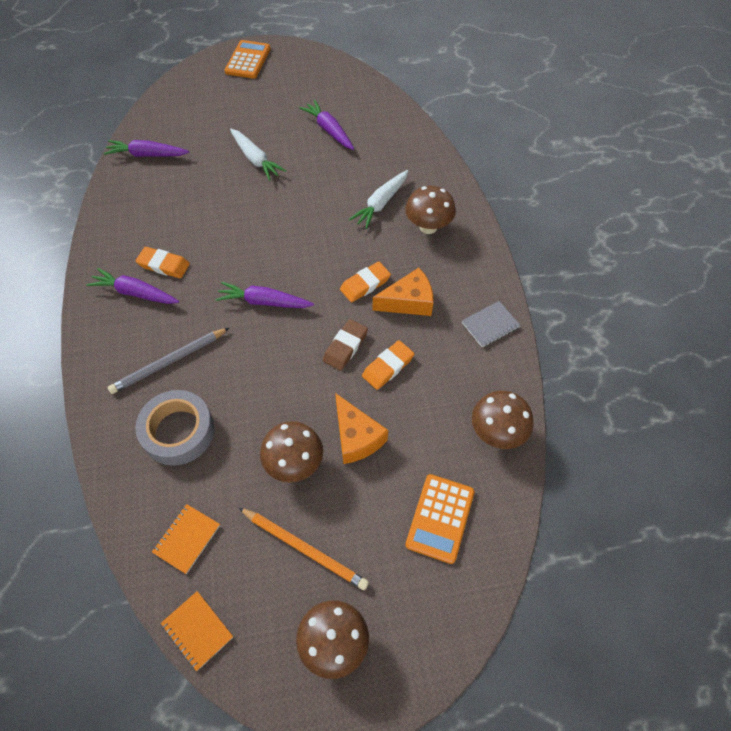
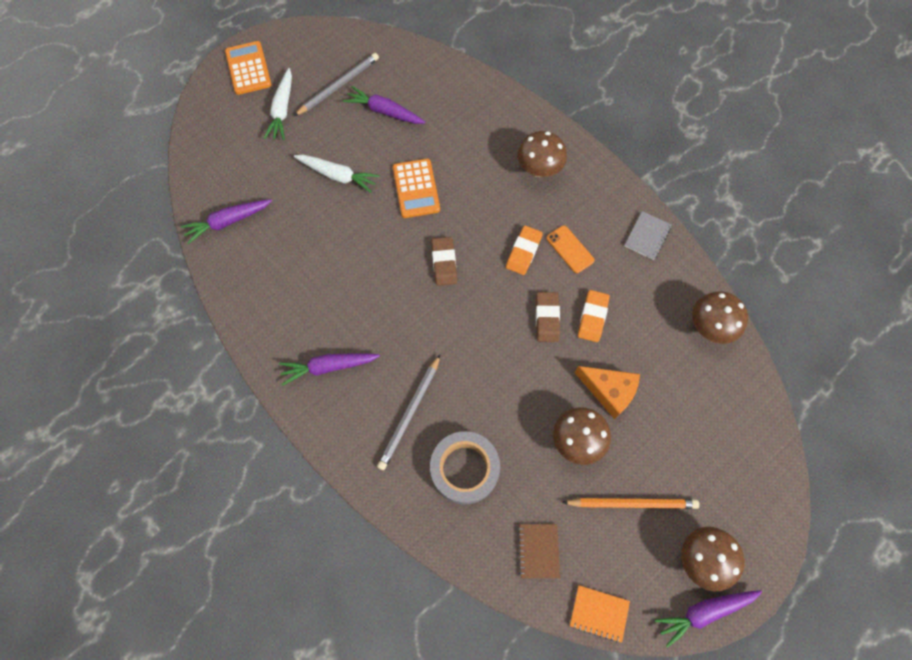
camera: 30 degrees left, 10 degrees up
(164, 265) = (334, 326): orange eraser -> none
(187, 539) = (538, 551): orange notebook -> brown notebook
(264, 302) = (450, 314): purple carrot -> purple carrot (704, 612)
(290, 261) = (444, 263): none -> brown eraser
(307, 98) = (338, 85): none -> grey pencil
(381, 204) = (483, 166): white carrot -> white carrot (282, 110)
(408, 302) = (570, 249): orange cheese -> orange phone
(440, 518) = (713, 420): orange calculator -> orange calculator (416, 189)

